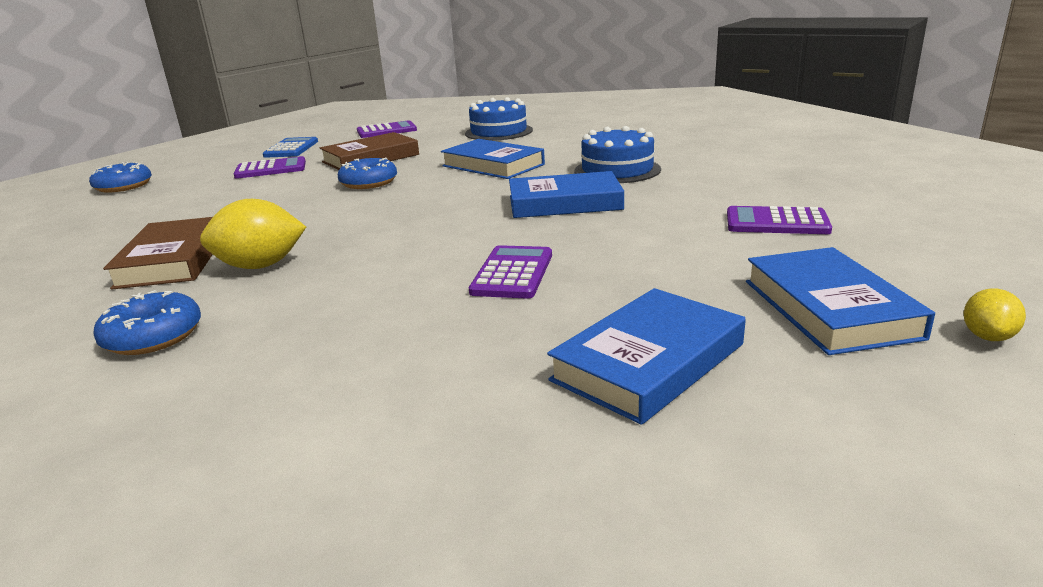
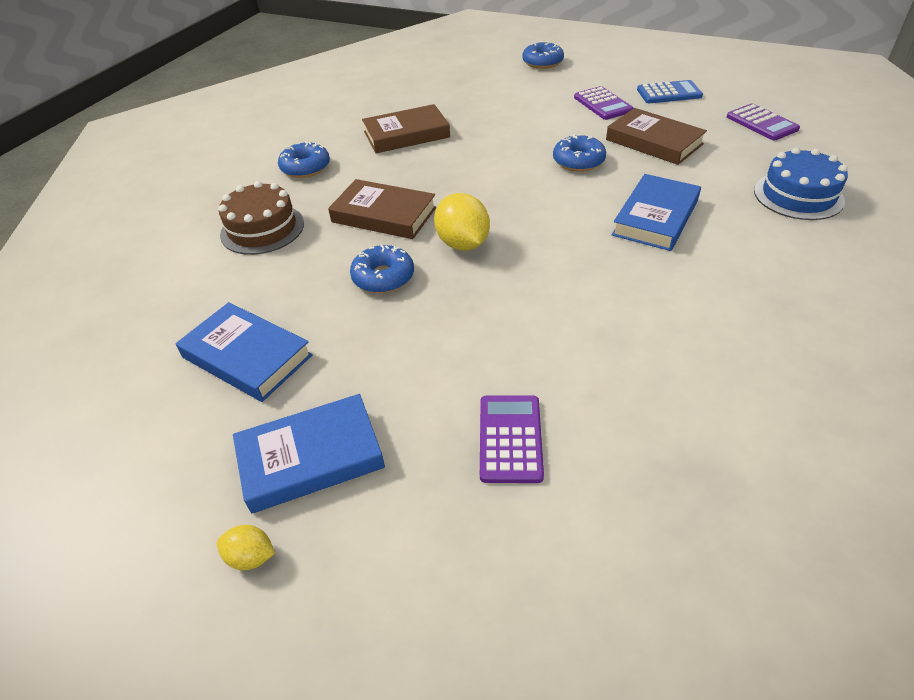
camera: 80 degrees right, 20 degrees up
(260, 266) = (397, 168): yellow lemon -> yellow lemon (463, 244)
(311, 369) = (262, 229): none -> brown cake
(371, 274) = (384, 215): none -> brown book
(512, 273) = (383, 277): purple calculator -> blue donut
(564, 203) = (546, 282): blue book -> none
(617, 170) = (667, 307): blue cake -> none

